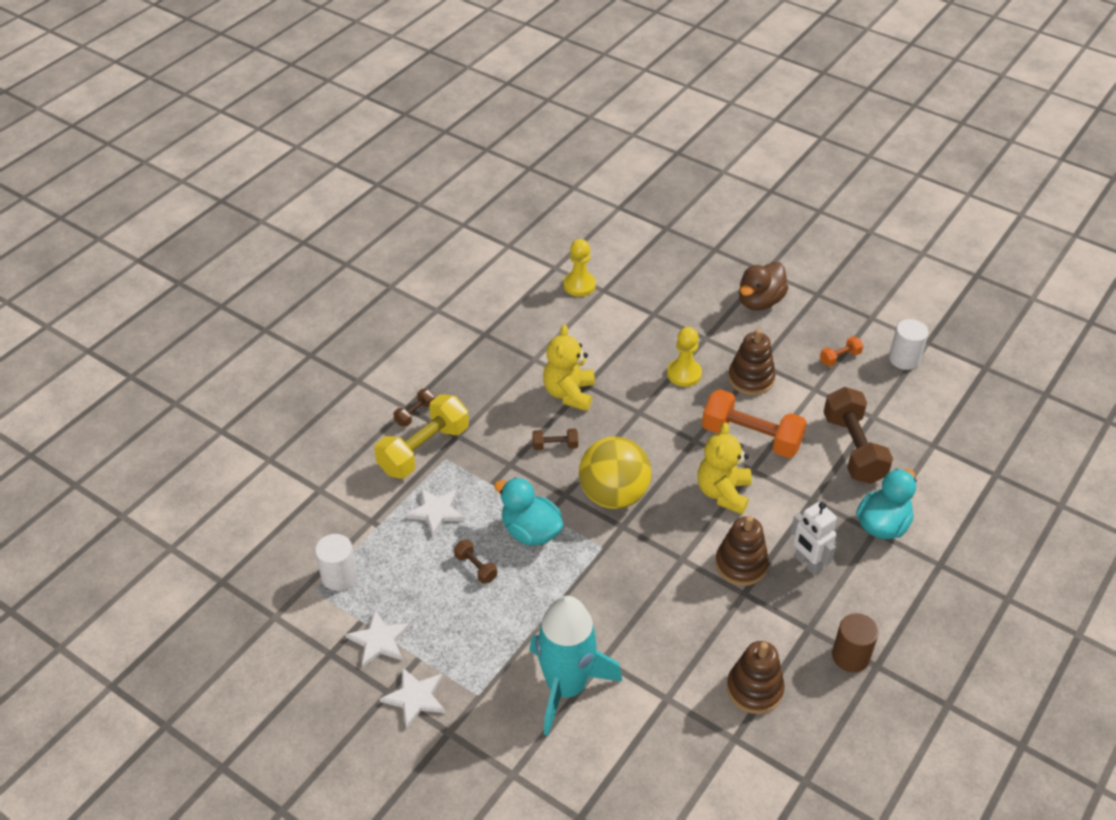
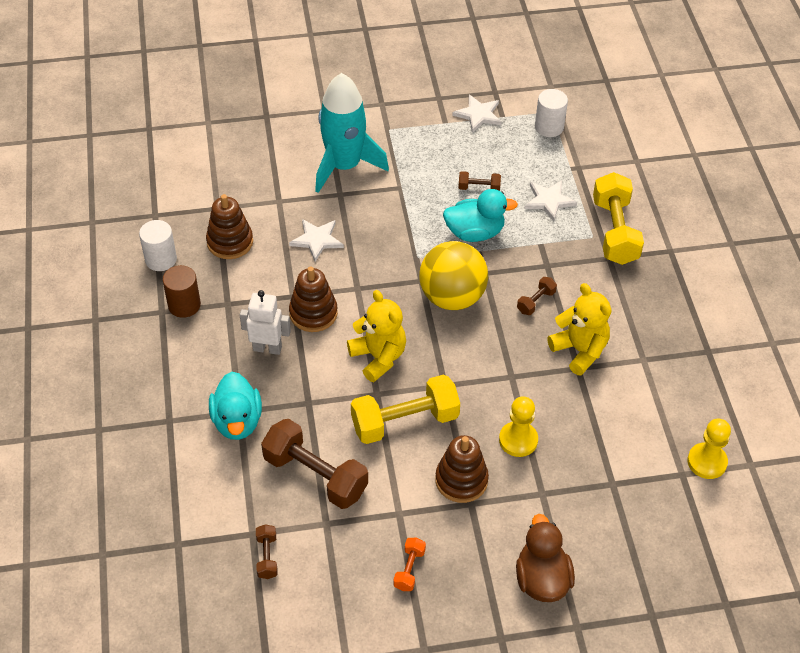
camera: 135 degrees right, 5 degrees up
(415, 414) = (658, 250): brown dumbbell -> brown dumbbell (267, 557)
(415, 698) = (420, 105): white star -> white star (317, 240)
(751, 437) = (405, 421): orange dumbbell -> yellow dumbbell
(904, 359) = (351, 618): white cylinder -> white cylinder (161, 259)

